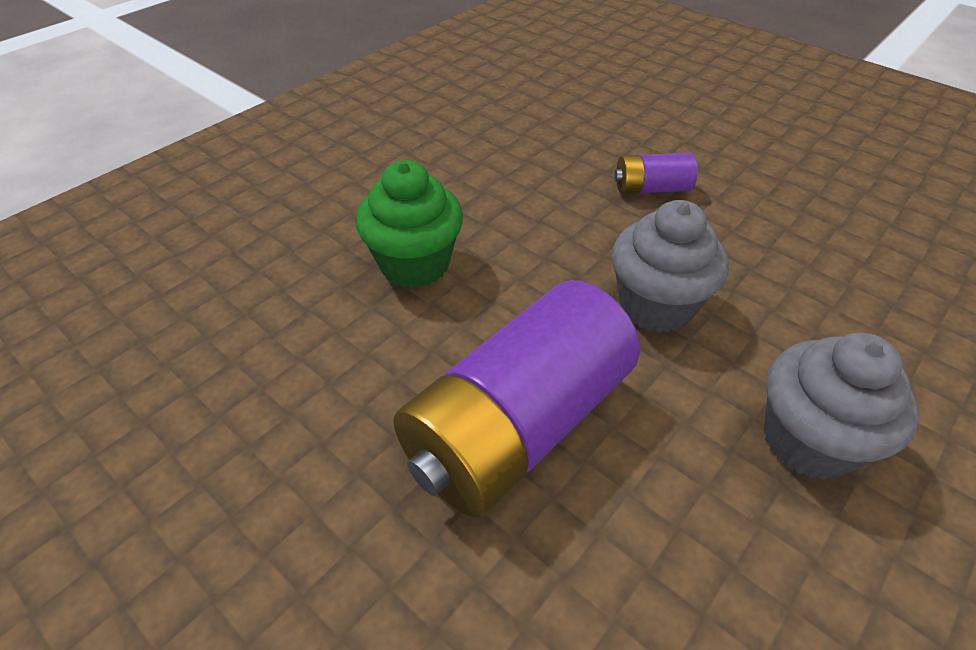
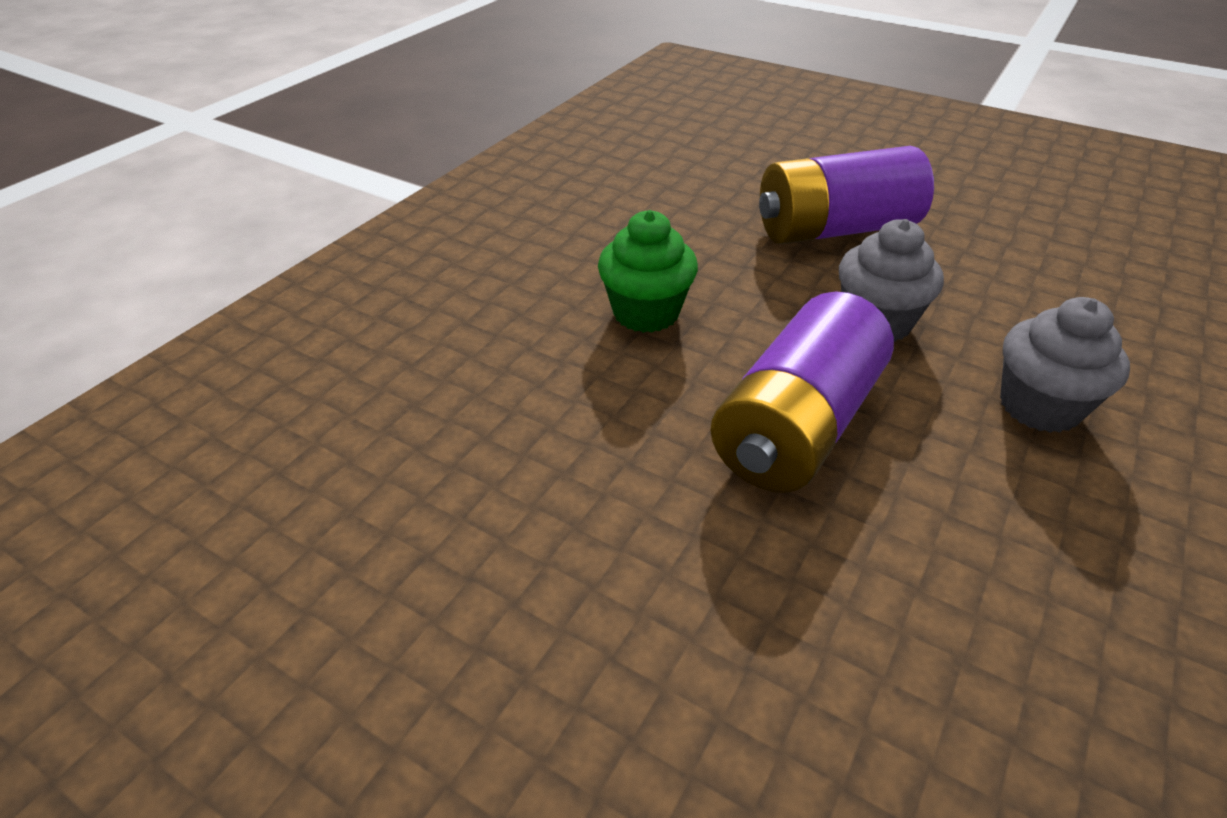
camera: 10 degrees left, 5 degrees down
(651, 188) = (835, 229): purple battery -> purple battery, size x2.21

